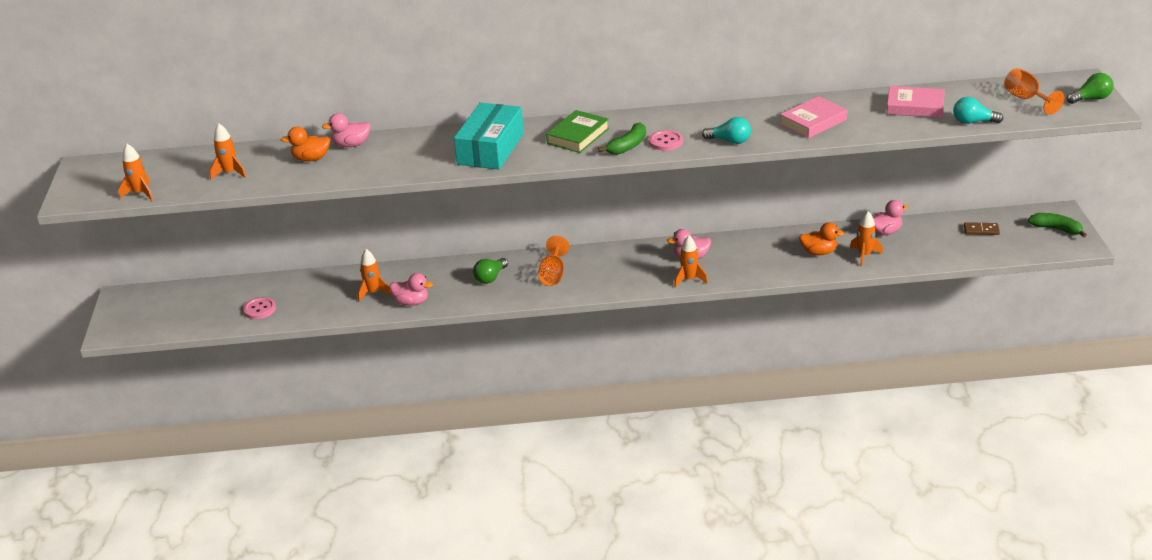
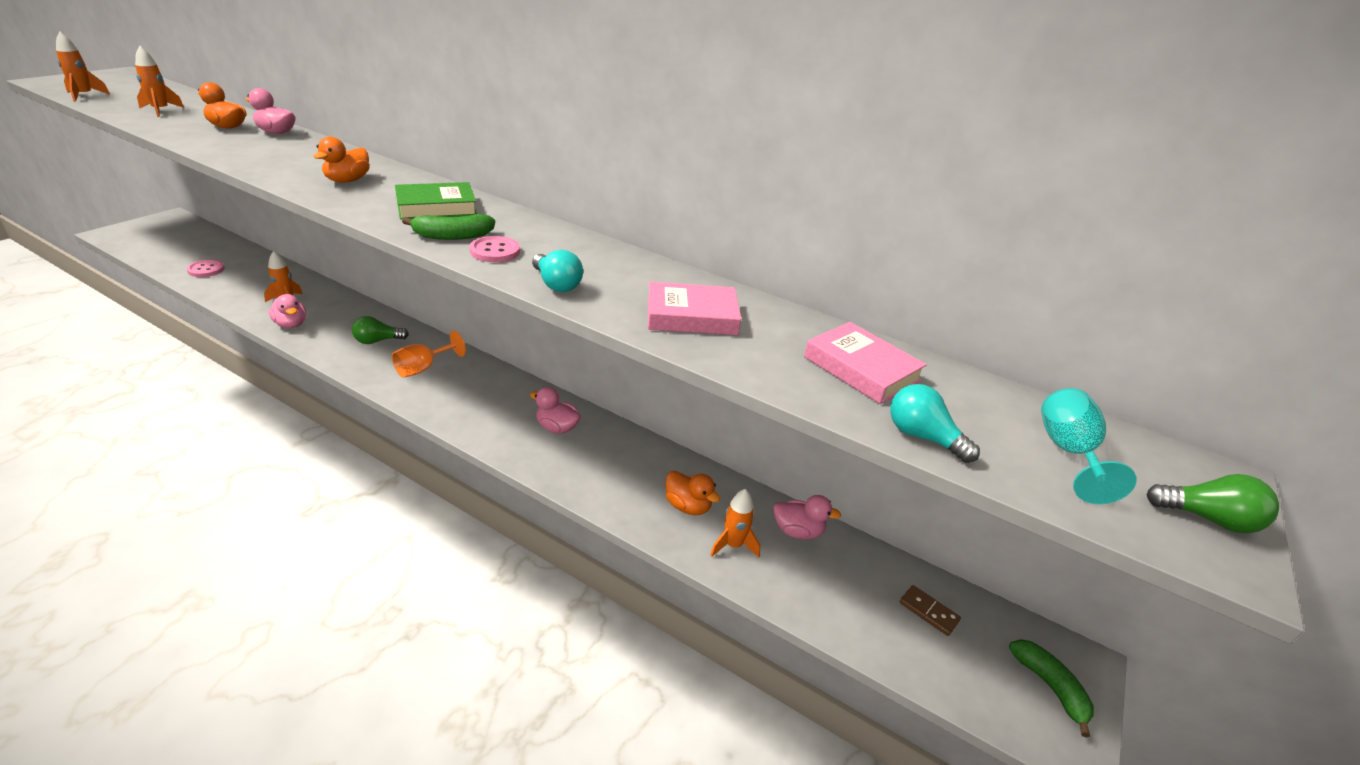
camera: 30 degrees right, 0 degrees up
(490, 149) = (347, 181): turquoise box -> orange duck
(689, 279) = (517, 448): orange rocket -> none
(1026, 99) = (1068, 452): orange goblet -> turquoise goblet

